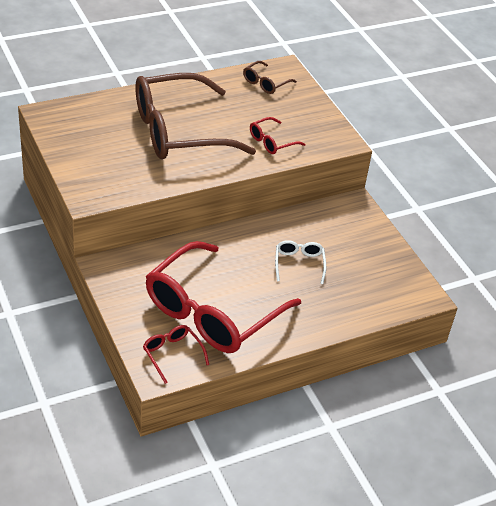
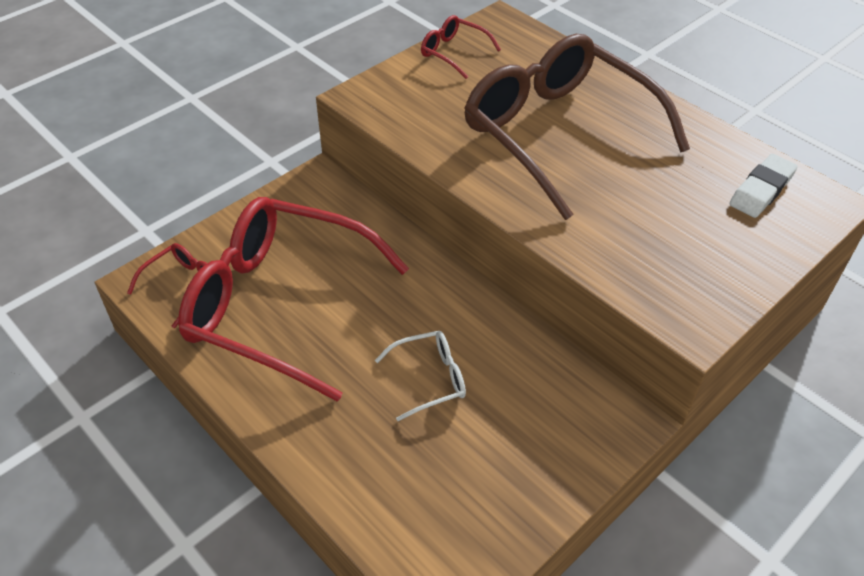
camera: 75 degrees right, 5 degrees up
(265, 83) = (761, 190): brown glasses -> white eraser
(271, 142) = (616, 234): red glasses -> red glasses (453, 53)

